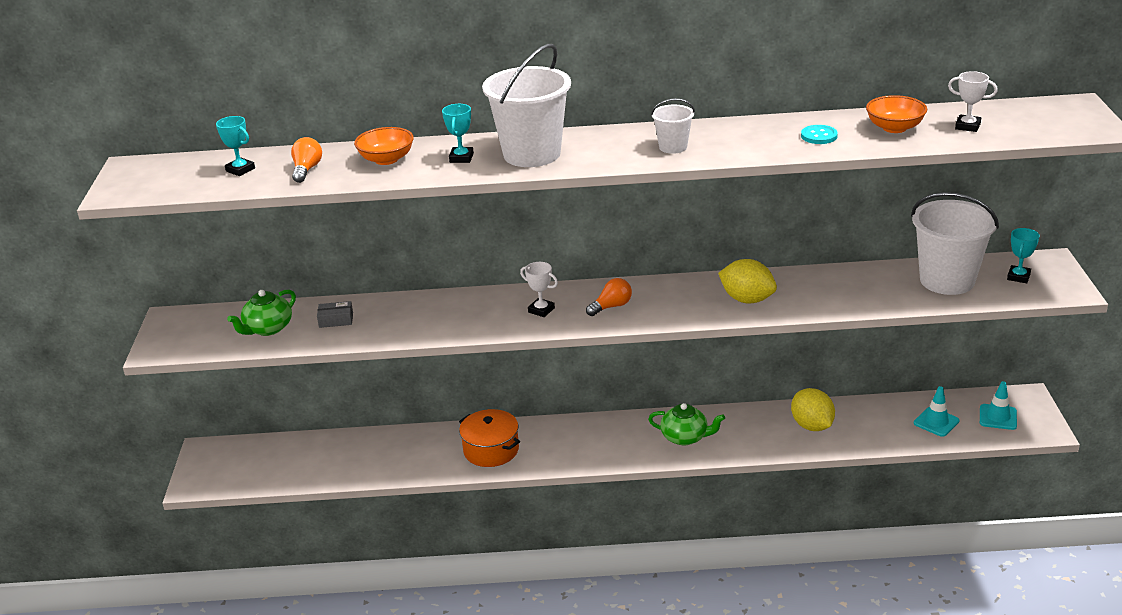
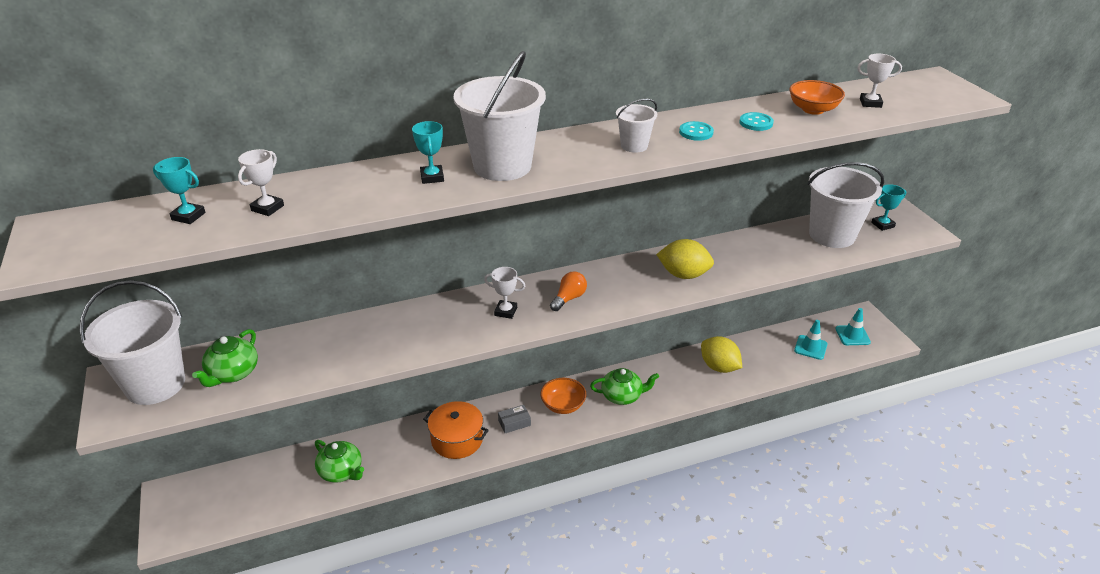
camera: 20 degrees left, 5 degrees up
(200, 328) = (155, 384): none -> white bucket
(307, 170) = (267, 208): orange light bulb -> white trophy
(336, 320) = (304, 352): grey box -> grey box (514, 423)
(367, 459) = (341, 471): none -> green teapot
(386, 159) = (352, 187): orange bowl -> orange bowl (563, 405)
(747, 140) = (696, 132): none -> turquoise button
(1018, 277) = (882, 225): turquoise trophy -> turquoise trophy turned 60 degrees clockwise

